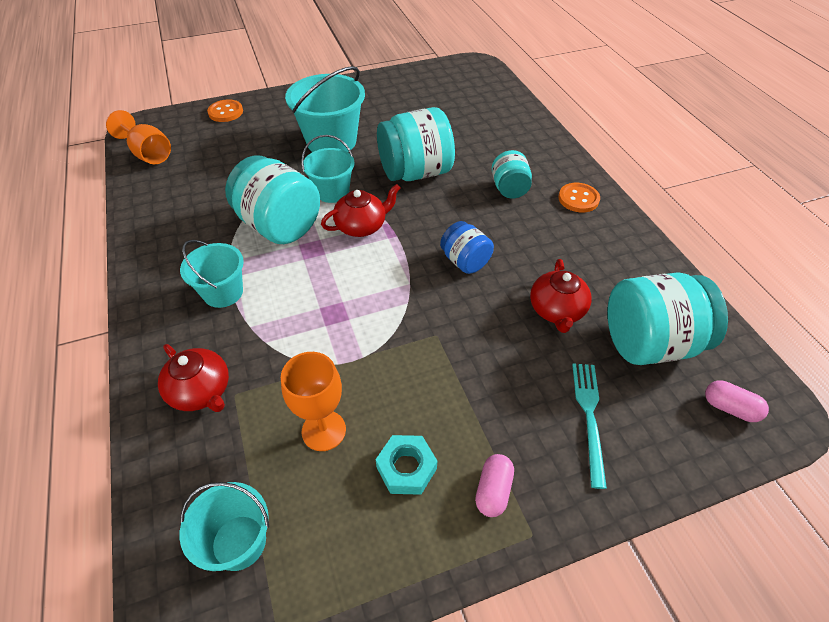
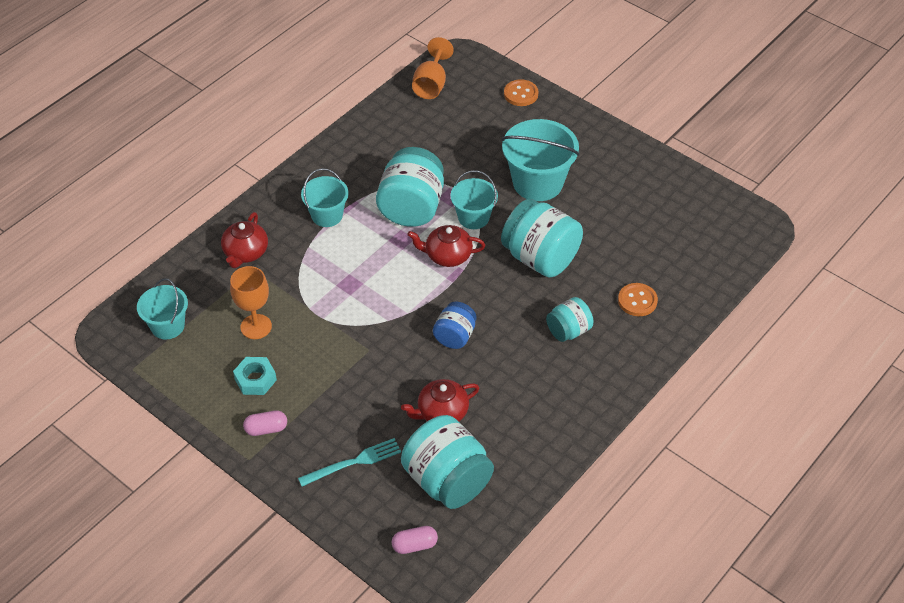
camera: 60 degrees right, 0 degrees up
(362, 226) = (447, 255): red teapot -> red teapot turned 150 degrees clockwise
(578, 199) = (593, 384): orange button -> orange button (637, 301)
(729, 408) = (414, 545): pink capsule -> pink capsule turned 75 degrees clockwise

